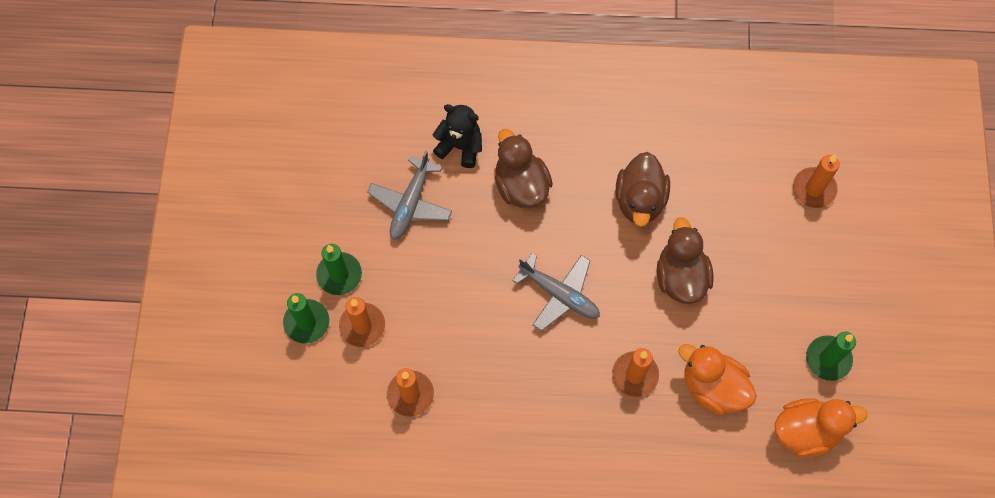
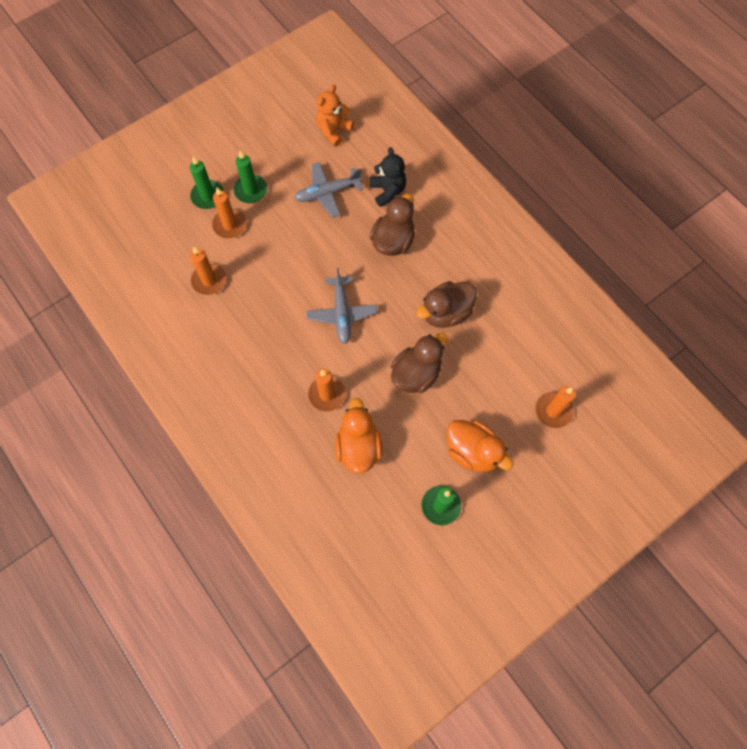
camera: 50 degrees right, 0 degrees up
(341, 141) = (333, 131): none -> orange teddy bear
(806, 431) = (378, 528): orange duck -> orange duck (473, 451)

